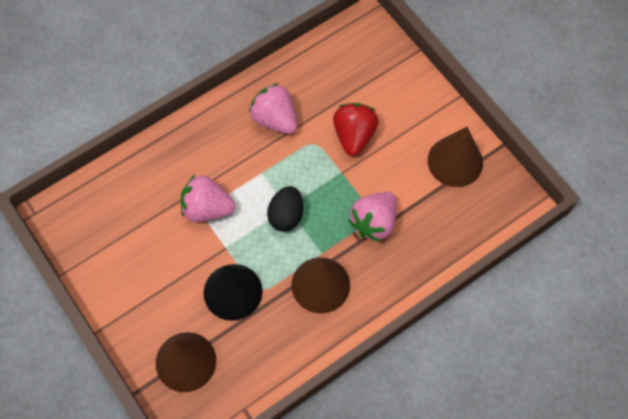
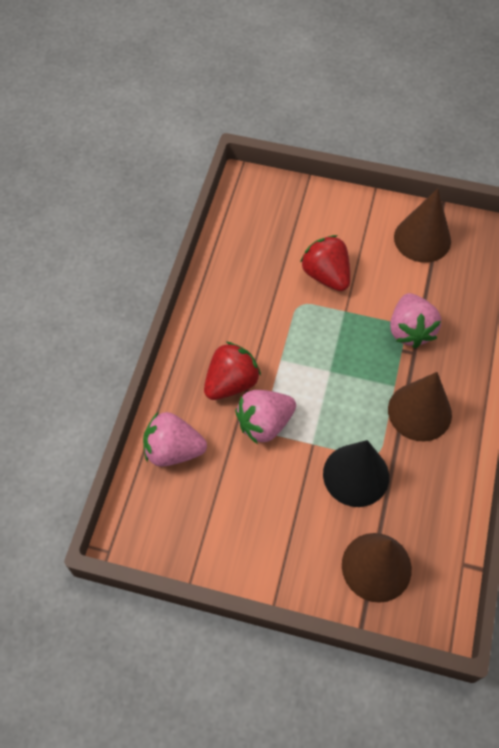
camera: 40 degrees left, 5 degrees down
(212, 163) = (231, 382): none -> red strawberry
(275, 119) = (248, 308): pink strawberry -> pink strawberry (173, 450)
(286, 216) = (336, 378): black egg -> none

